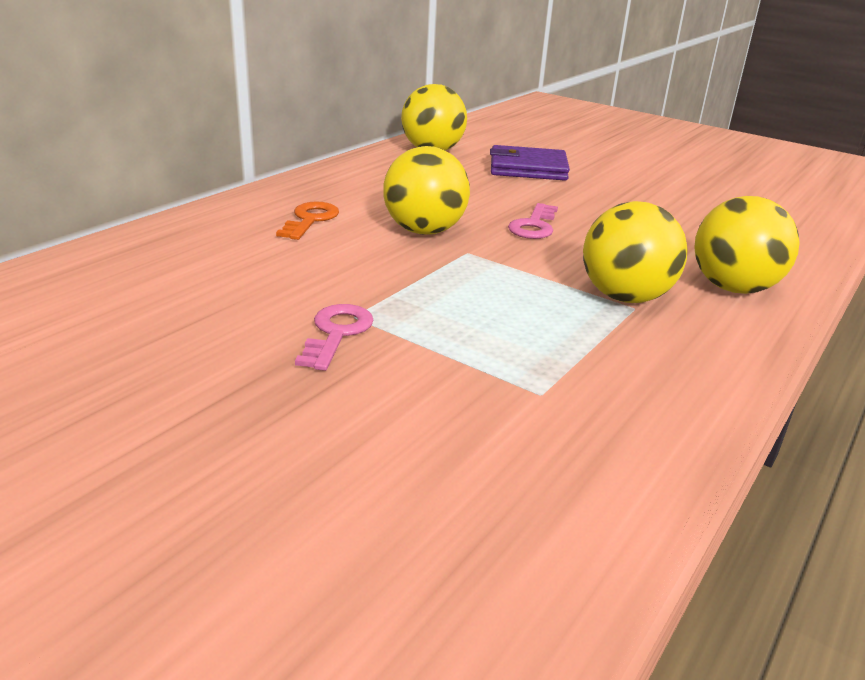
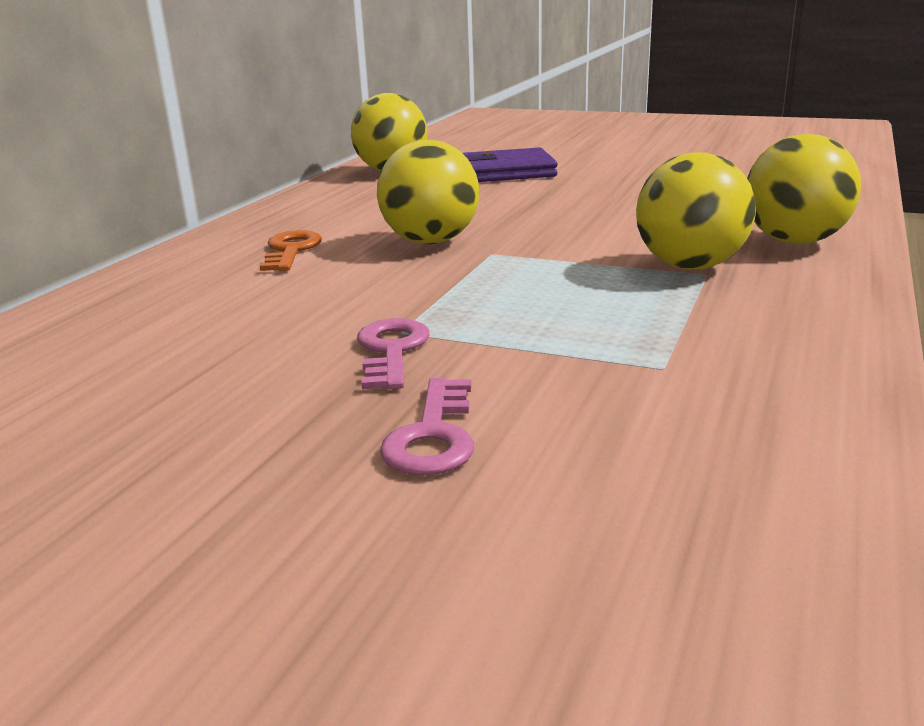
camera: 10 degrees left, 5 degrees down
(534, 226) = (548, 219): pink key -> pink key (433, 436)

